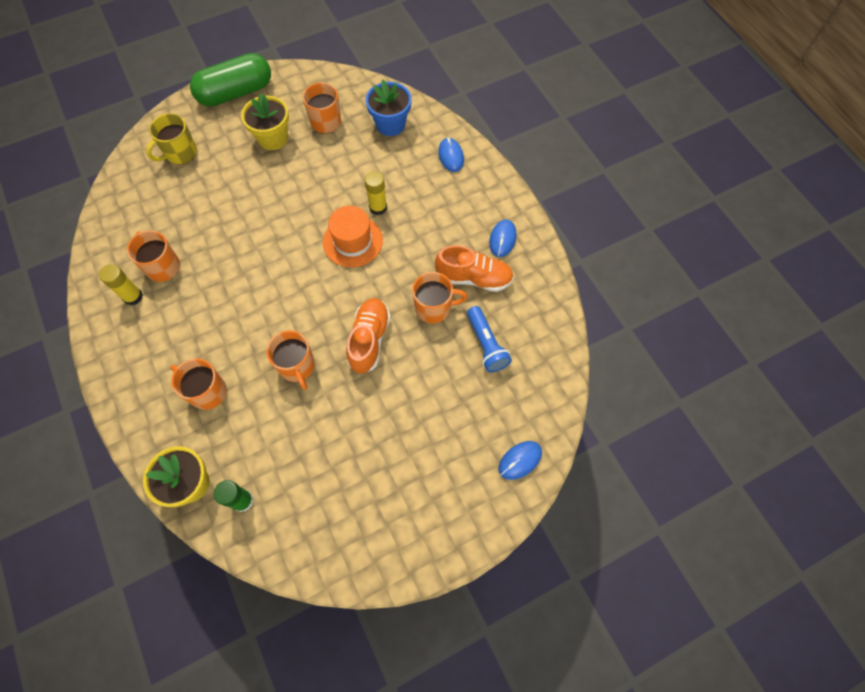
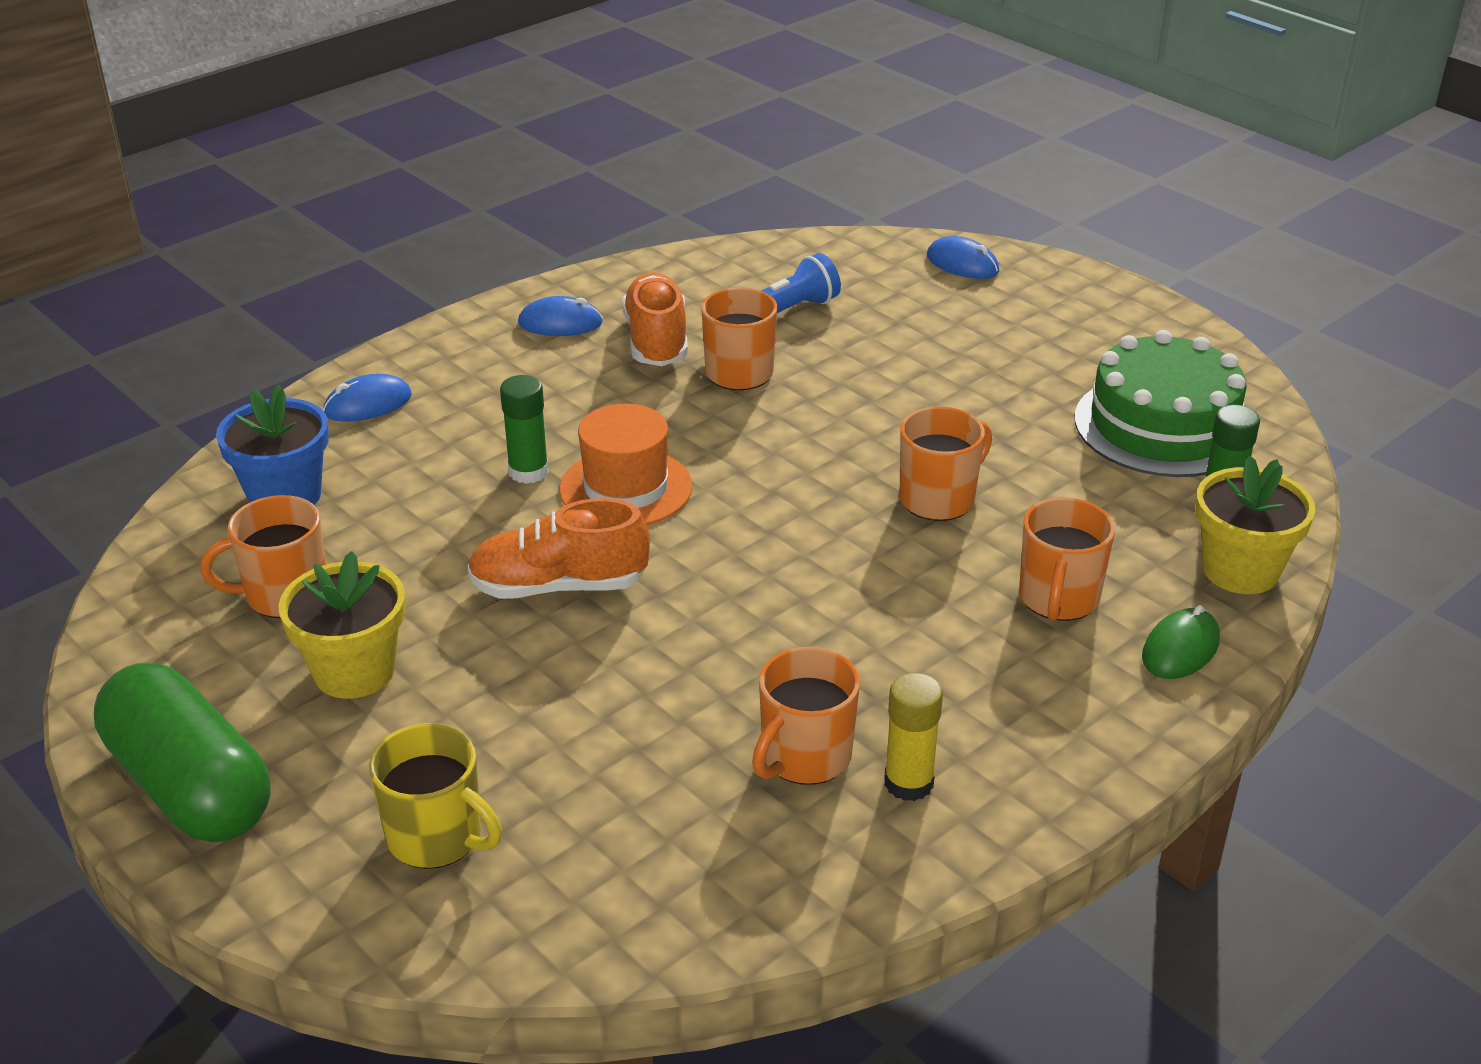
camera: 105 degrees left, 30 degrees down
(153, 429) = (1180, 649): none -> green mouse
(317, 503) = (1163, 425): none -> green cake
(369, 340) = (838, 428): orange shoe -> orange shoe (559, 586)
(378, 207) = (528, 472): yellow glue stick -> green glue stick

